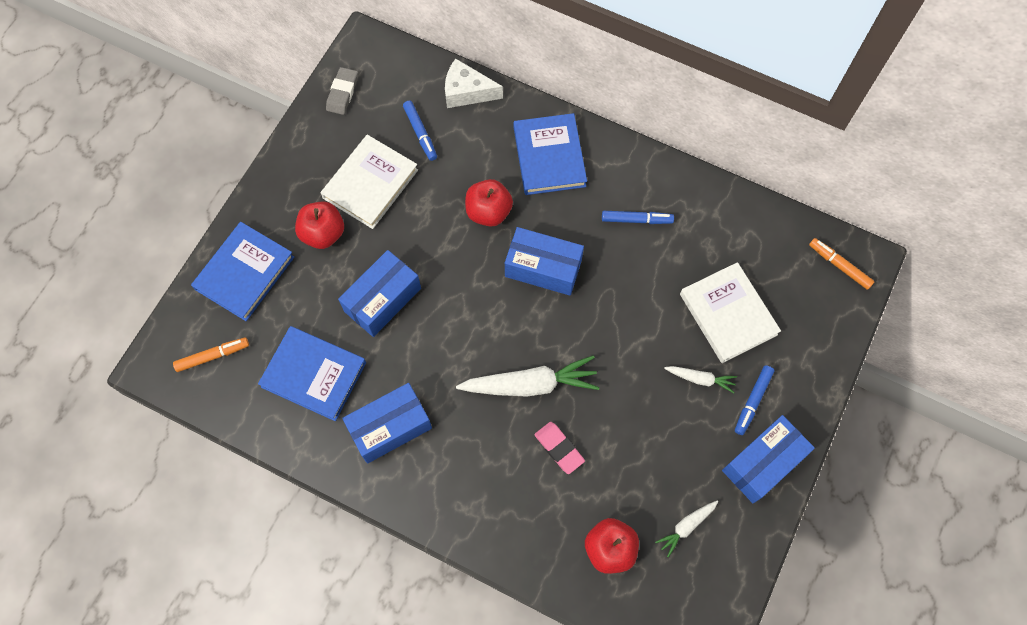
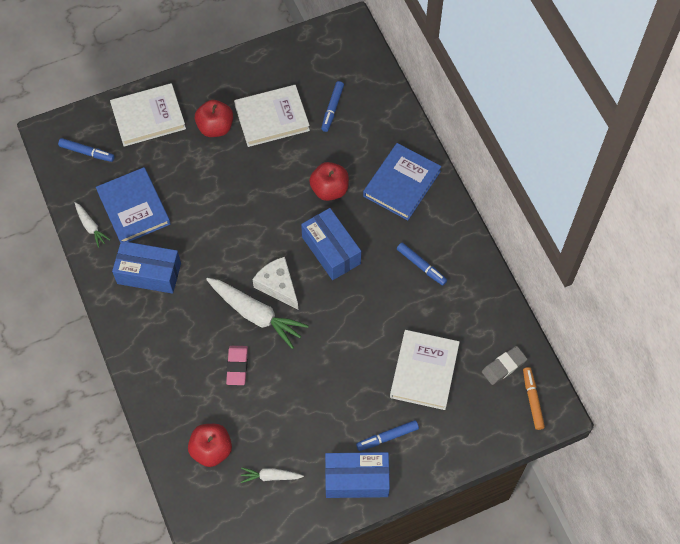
camera: 40 degrees right, 5 degrees down
(213, 356) = (87, 152): orange marker -> blue marker
(245, 273) = (148, 117): blue book -> white book
(342, 93) = (307, 48): grey eraser -> grey eraser (504, 366)
(382, 300) = (214, 194): blue box -> none
(467, 92) = (387, 103): white cheese -> white cheese (278, 286)
(700, 379) = (366, 396): white carrot -> white carrot (91, 227)

